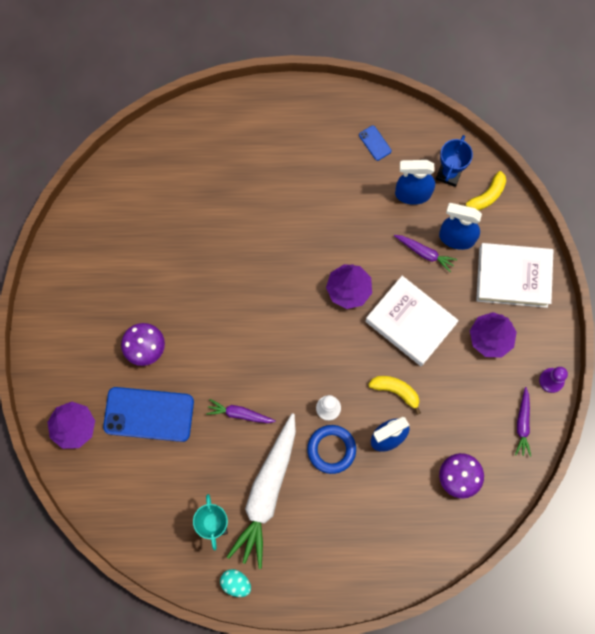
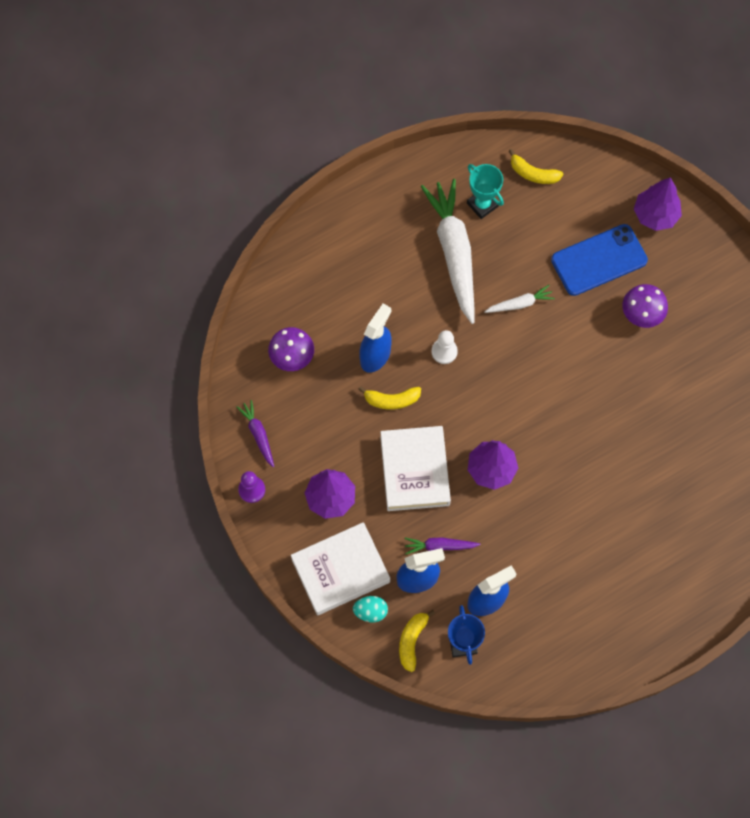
camera: 150 degrees right, 5 degrees down
(151, 528) = (533, 174): none -> yellow banana
(236, 583) = (434, 170): turquoise egg -> turquoise egg (370, 611)
(239, 414) = (520, 304): purple carrot -> white carrot
(331, 449) = (419, 318): blue ring -> none
(375, 143) = (556, 633): blue phone -> none
(410, 322) = (414, 470): white book -> white book turned 75 degrees clockwise

